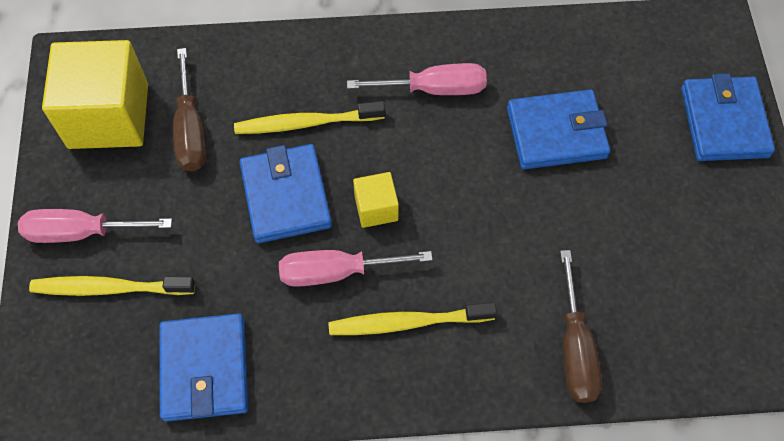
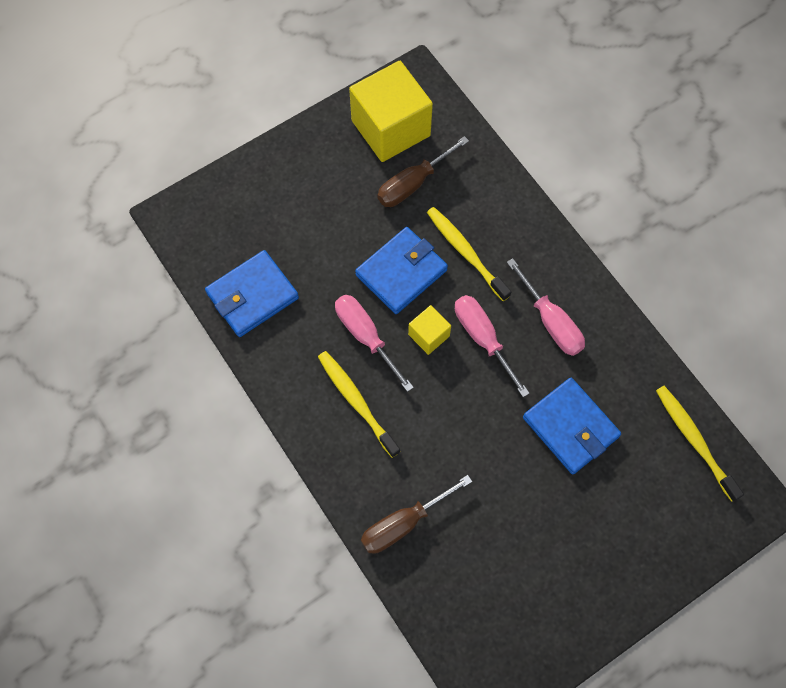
camera: 60 degrees right, 5 degrees up
(81, 232) = (299, 167): pink screwdriver -> pink screwdriver (483, 338)
(109, 288) = (272, 207): yellow toothbrush -> yellow toothbrush (694, 440)
(724, 122) = (664, 549): blue wallet -> none

